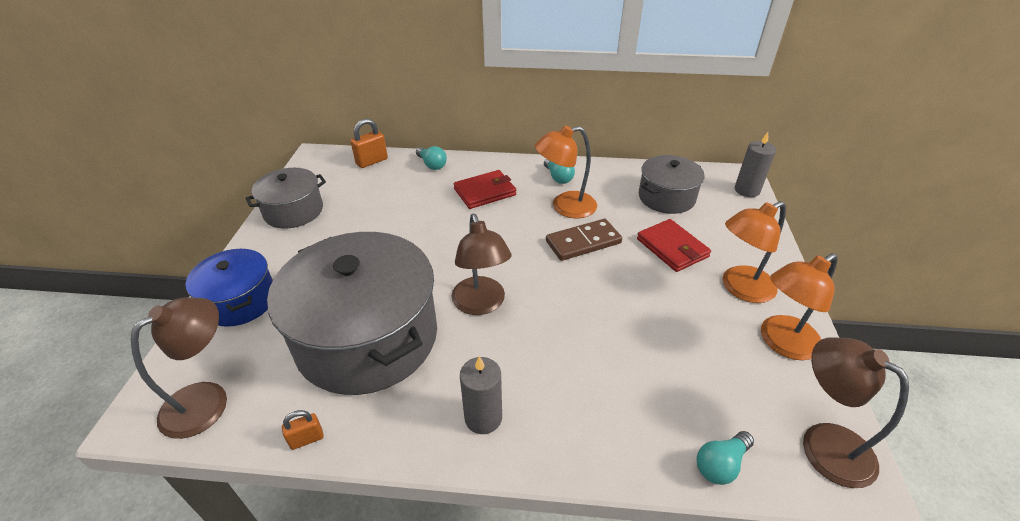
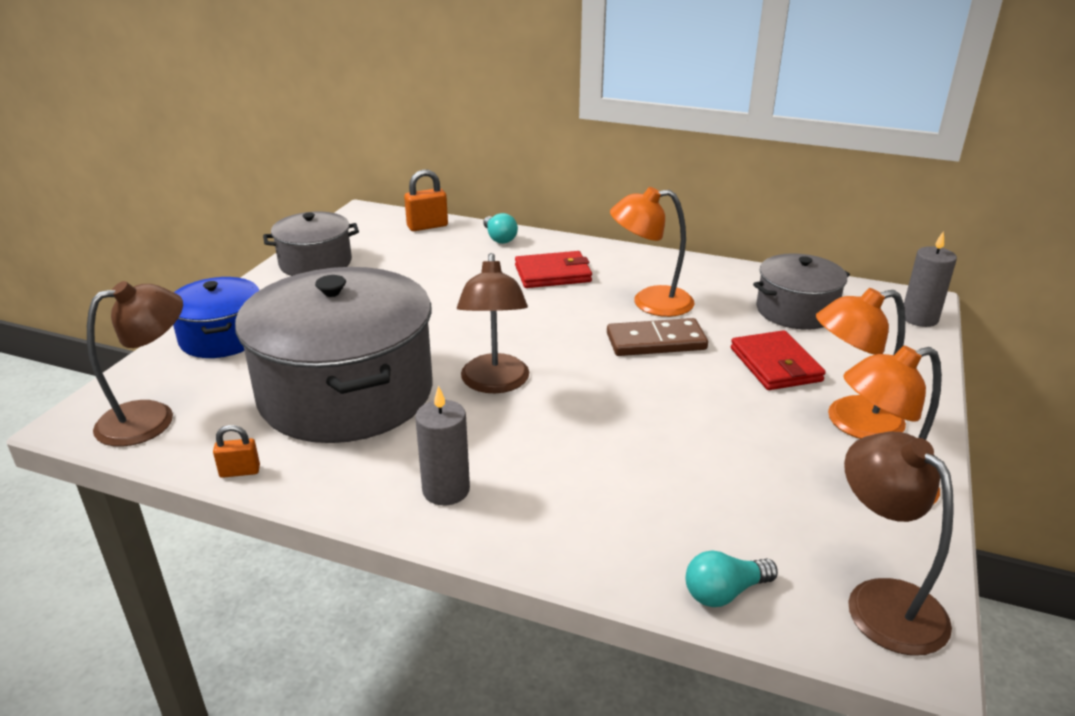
camera: 15 degrees right, 10 degrees down
(558, 177) = (656, 271): turquoise light bulb -> none

